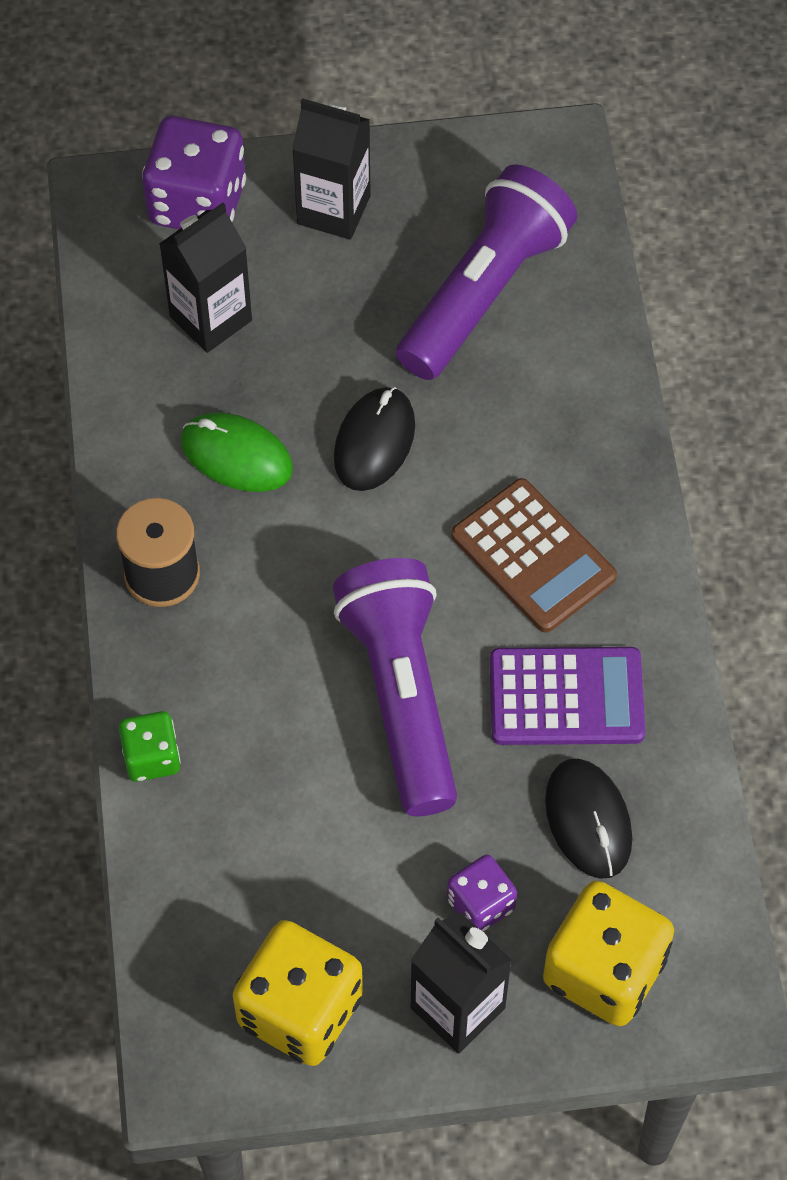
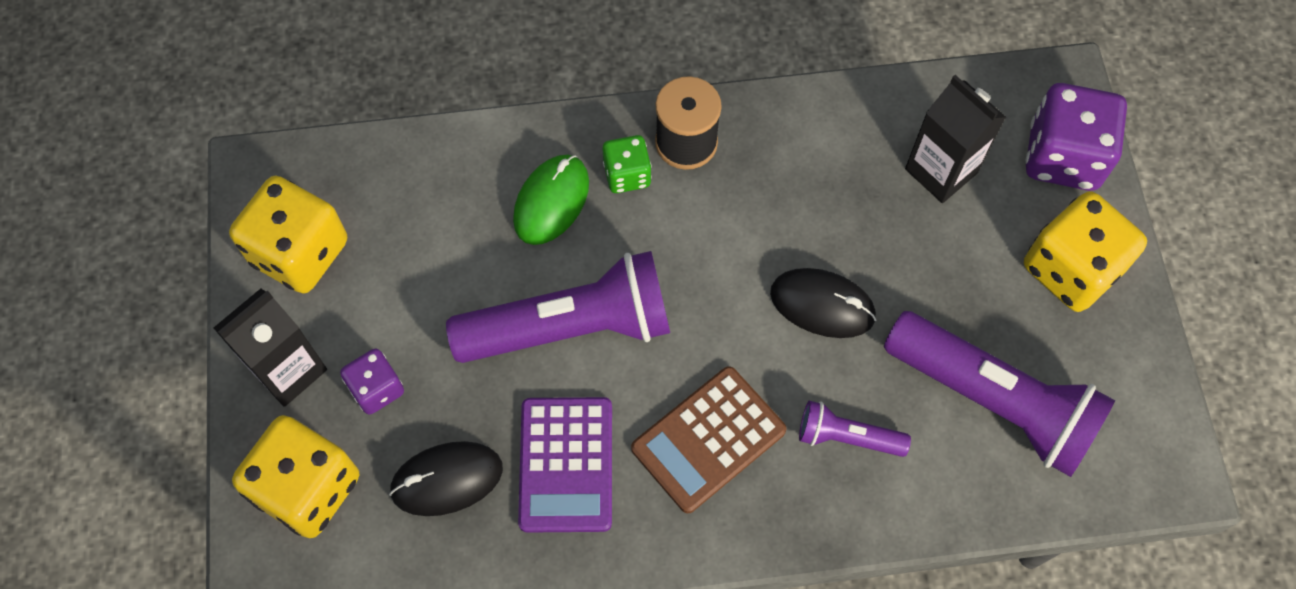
camera: 90 degrees right, 5 degrees up
(151, 757) = (521, 141): green dice -> green dice (627, 174)
(236, 456) = (802, 195): green mouse -> green mouse (551, 201)
(333, 210) = (1071, 269): black carton -> yellow dice
(526, 426) = (847, 436): none -> purple flashlight

